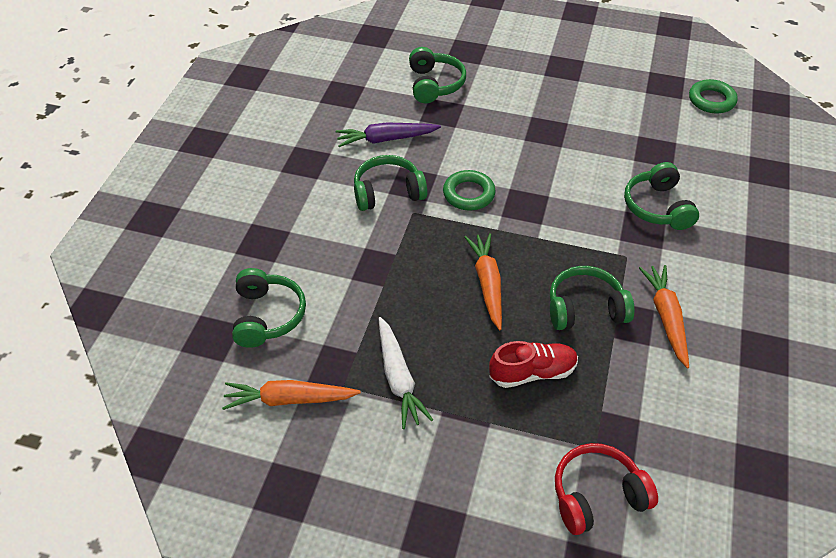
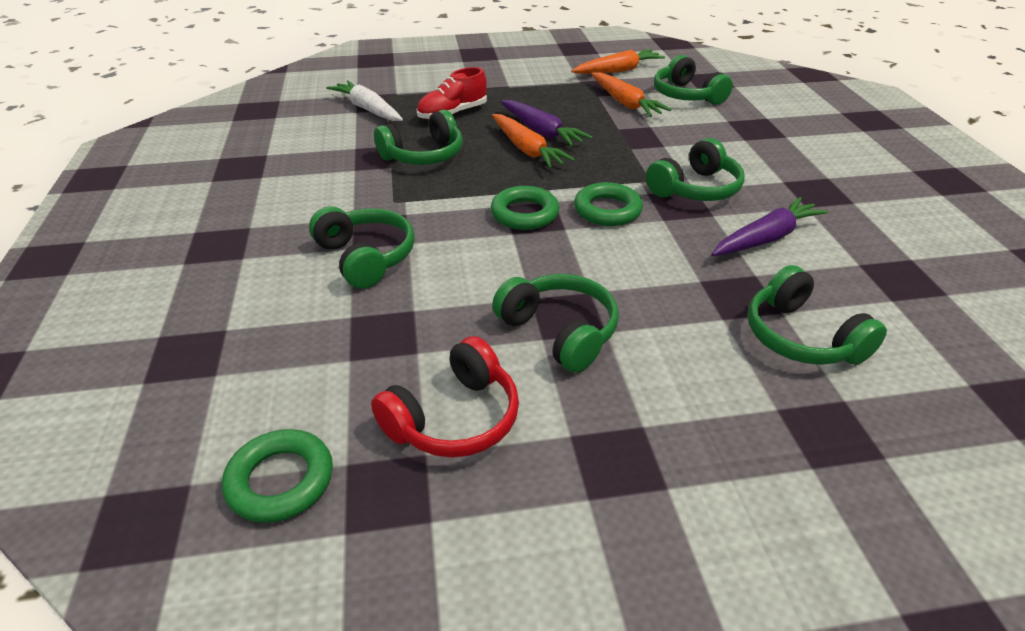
camera: 155 degrees right, 10 degrees down
(398, 378) = (553, 92): white carrot -> white carrot (368, 109)
(458, 306) = (541, 132): none -> purple carrot
(530, 210) = (524, 214): none -> green ring
(556, 123) = (559, 331): none -> green headphones
(597, 495) = (379, 80): red headphones -> red headphones (454, 418)
(666, 318) = (341, 167): orange carrot -> orange carrot (625, 103)

